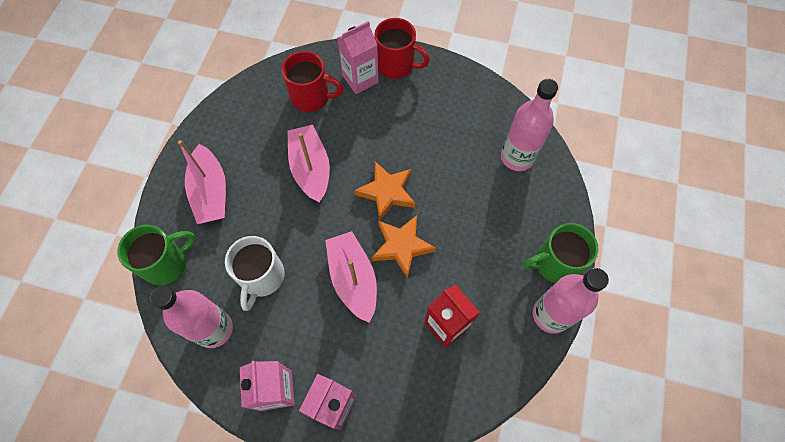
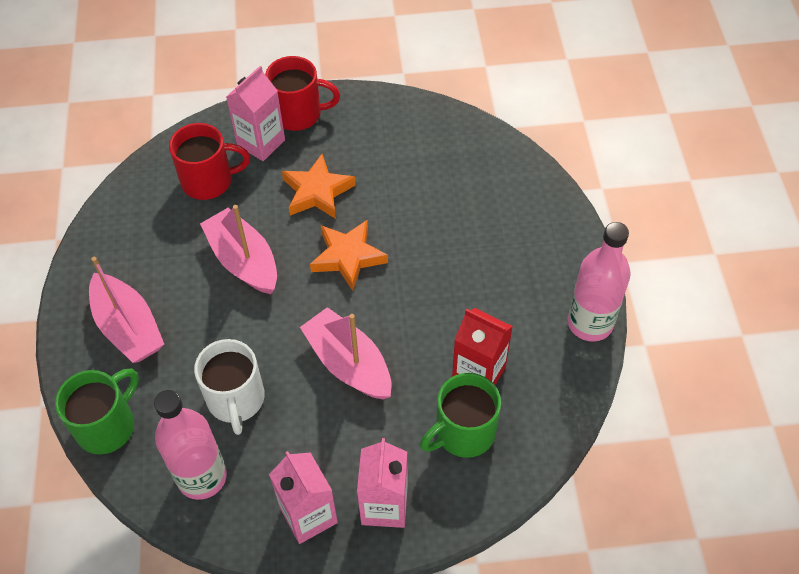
camera: 20 degrees left, 10 degrees down
(402, 246) = (391, 309): orange star -> orange star (317, 192)
(517, 157) = (483, 171): pink bottle -> none
(555, 263) = (572, 268): green mug -> green mug (463, 432)

